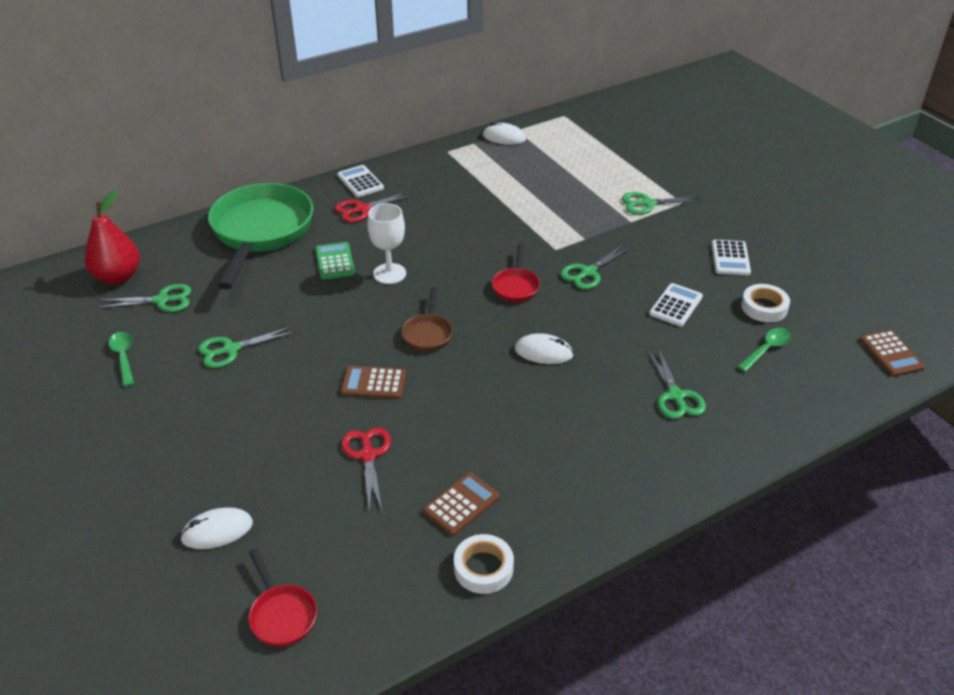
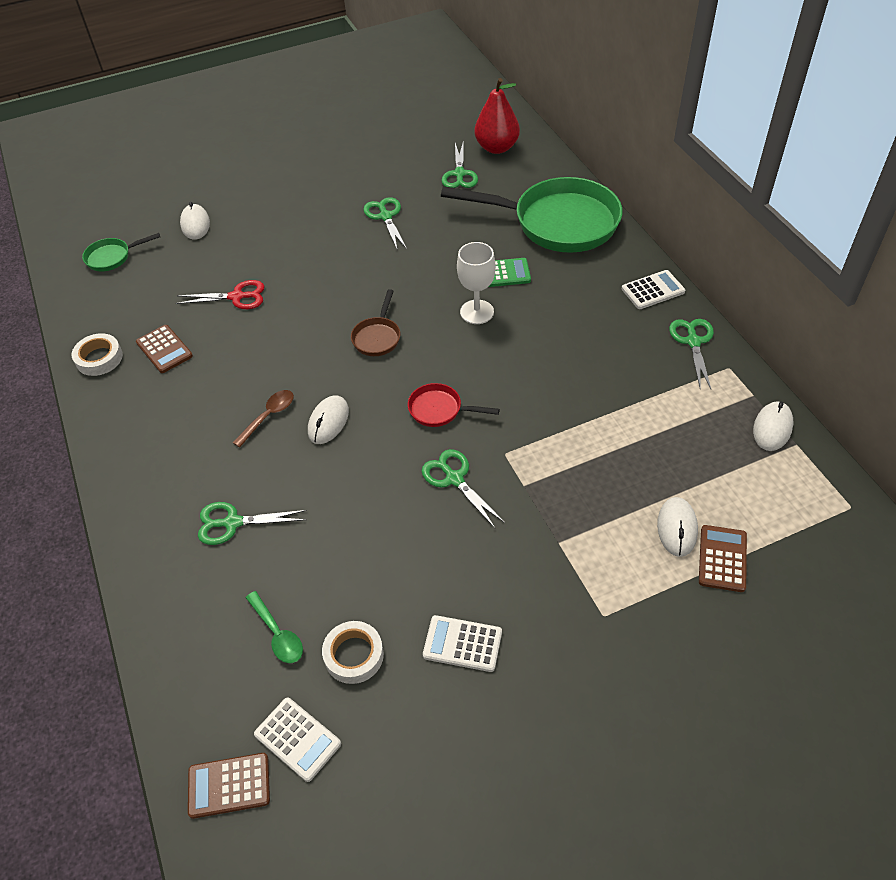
camera: 100 degrees right, 10 degrees up
(123, 357) = (390, 163): green spoon -> none
(282, 615) = (112, 257): red pan -> green pan
(362, 209) = (596, 292): red scissors -> none
(374, 383) = (319, 300): brown calculator -> brown calculator (722, 558)
(428, 333) = (377, 337): brown pan -> brown pan turned 90 degrees counterclockwise
(545, 394) = (268, 416): none -> brown spoon
(601, 175) = (677, 528): none -> white mouse
(648, 204) = (601, 571): green scissors -> green scissors (693, 342)
(675, 305) = (377, 556): white calculator -> white calculator (297, 739)

